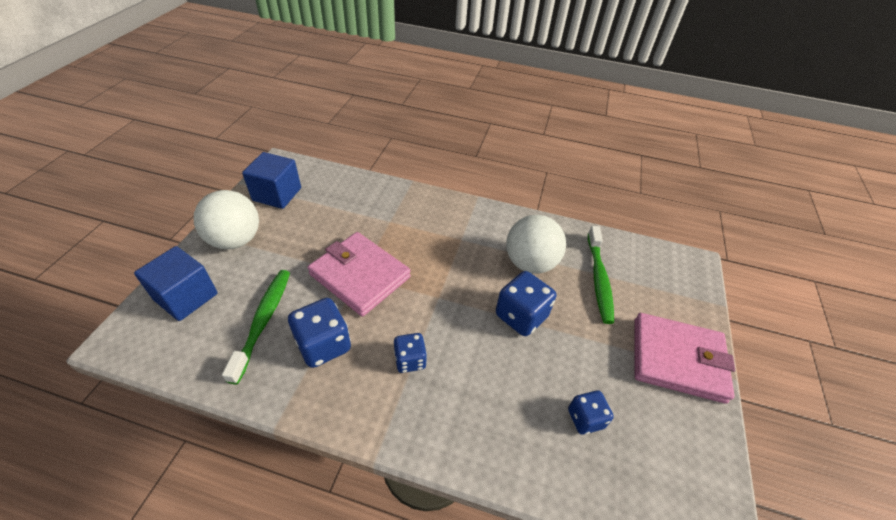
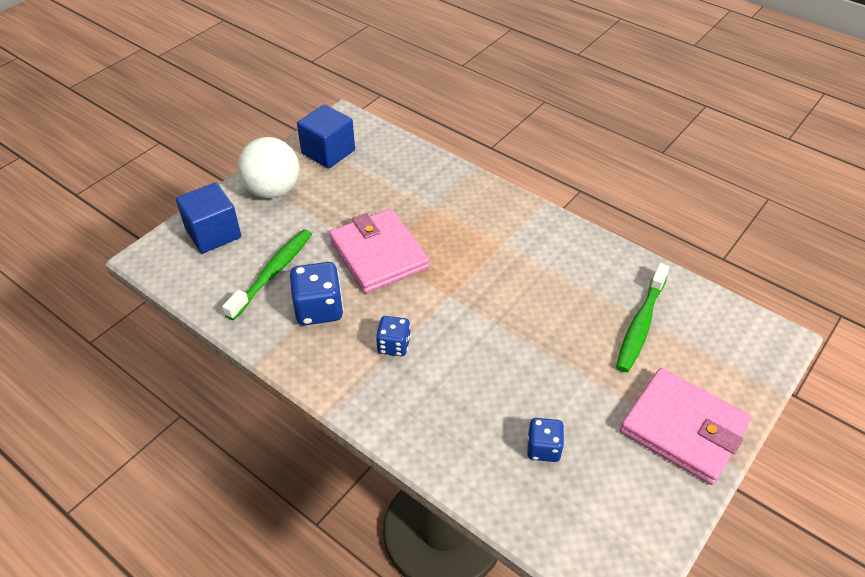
camera: 25 degrees right, 0 degrees up
(521, 316) = (528, 337): blue dice -> none
(530, 263) = (568, 287): white ball -> none

